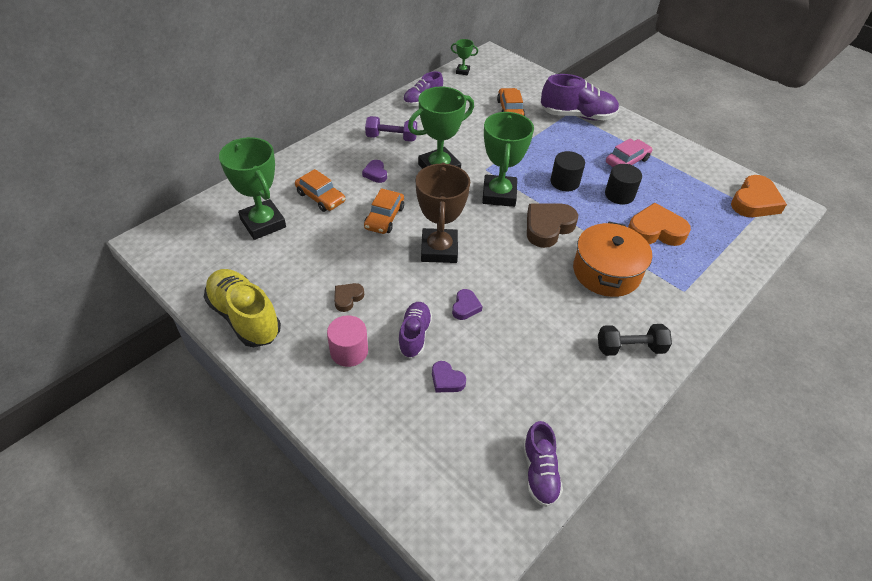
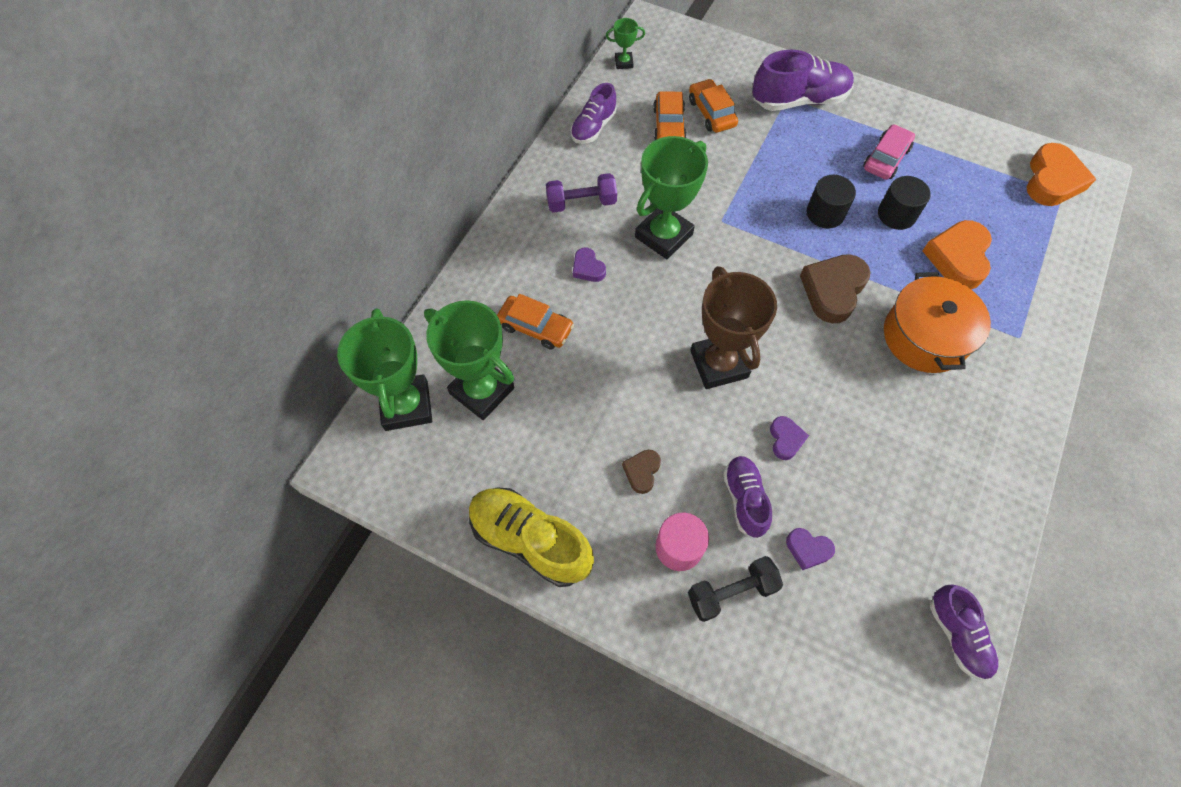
camera: 15 degrees left, 15 degrees up
(384, 218) = (630, 335): orange car -> orange car (668, 125)
(499, 194) = (755, 257): green trophy -> green trophy (406, 406)
(630, 348) = (990, 437): black dumbbell -> black dumbbell (731, 592)
(655, 231) = (957, 258): orange heart -> orange heart turned 60 degrees counterclockwise

